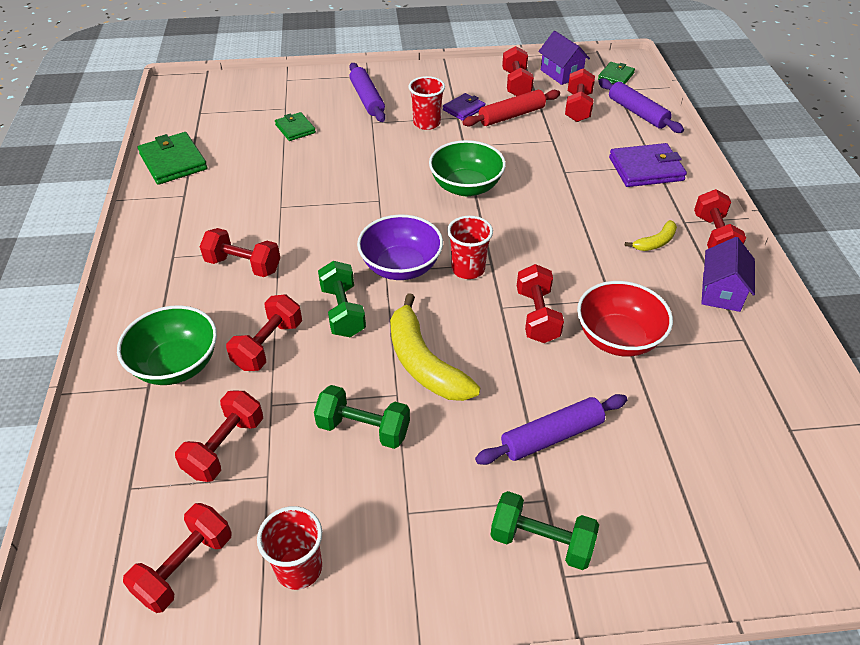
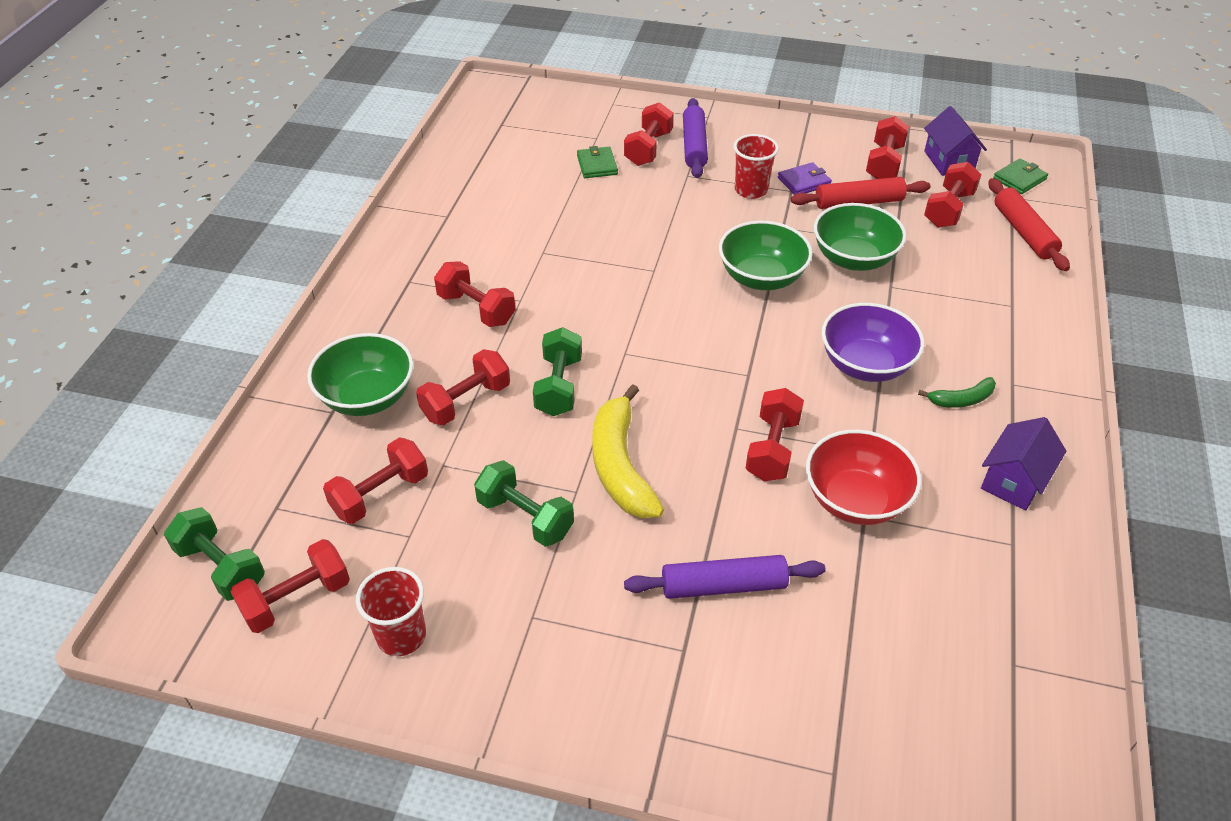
camera: 20 degrees right, 0 degrees up
(173, 161) = (451, 175): green wallet -> none
(401, 267) = (644, 353): purple bowl -> purple bowl (865, 365)
(468, 269) = (718, 374): red cup -> none
(528, 157) = (853, 259): none -> green bowl
(541, 541) = (658, 691): green dumbbell -> green dumbbell (221, 567)
(637, 113) = (1023, 232): purple rolling pin -> red rolling pin
(646, 169) = (997, 306): purple wallet -> none
(655, 242) = (961, 400): yellow banana -> green banana
(714, 236) = (1042, 411): red dumbbell -> red dumbbell (648, 148)

